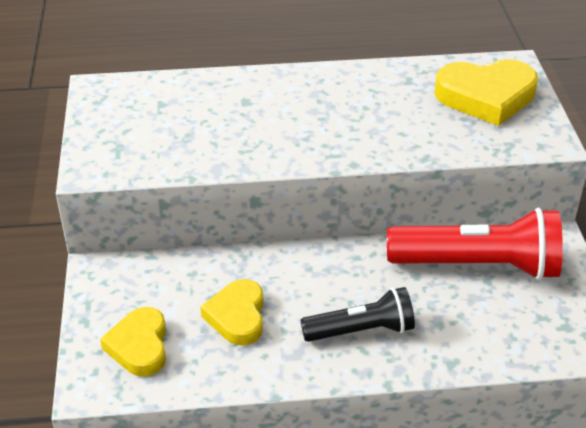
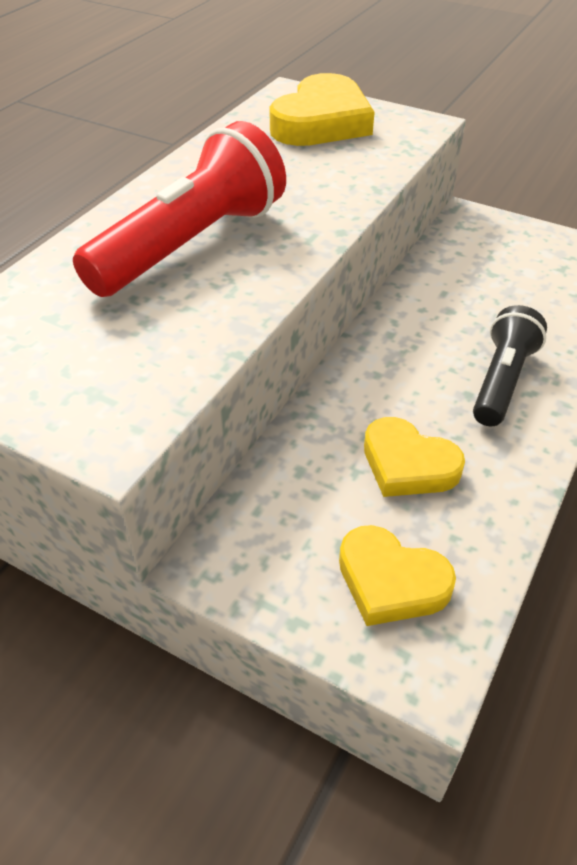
camera: 55 degrees left, 5 degrees up
(478, 266) = (469, 269): red flashlight -> red flashlight (191, 244)

